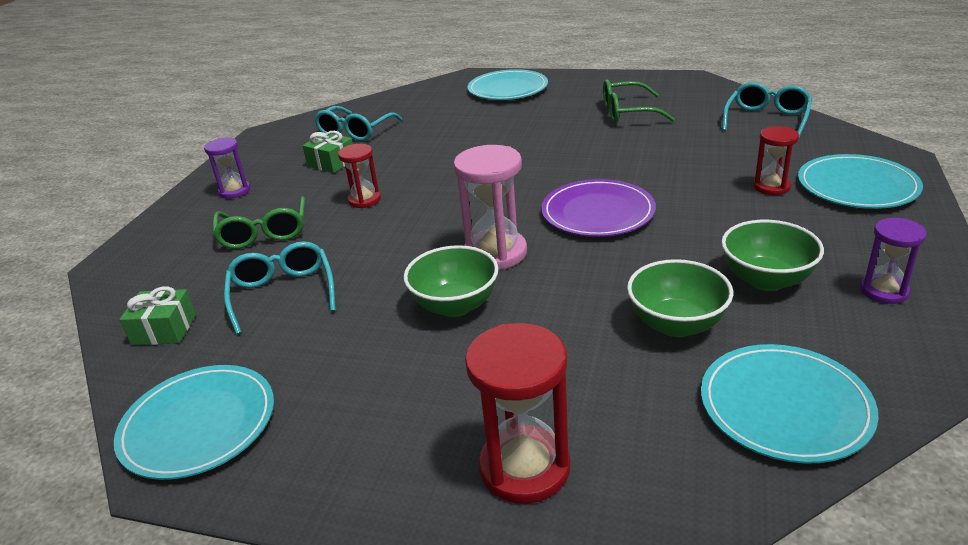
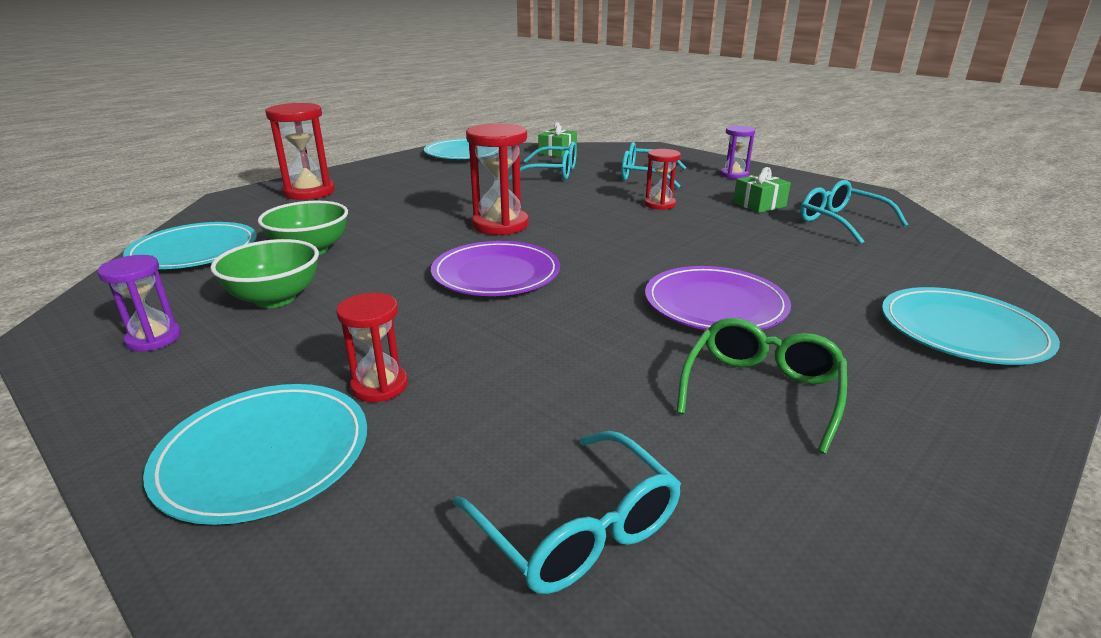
camera: 115 degrees right, 5 degrees down
(264, 233) = (644, 176): green glasses -> turquoise glasses
(455, 305) = (459, 203): green bowl -> none
(495, 253) = (500, 225): pink hourglass -> red hourglass
(549, 138) = (715, 304): none -> purple plate

